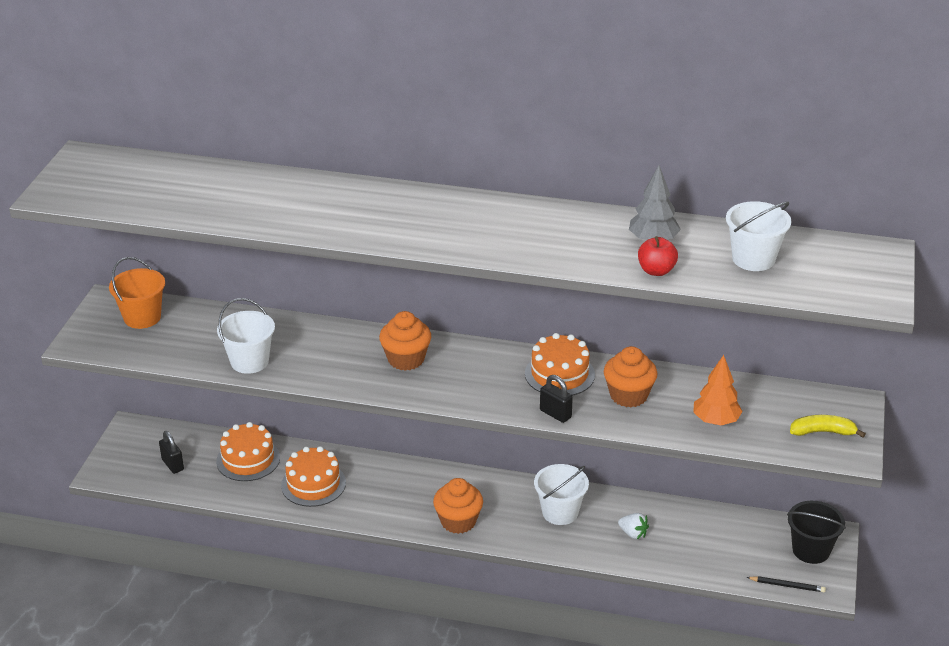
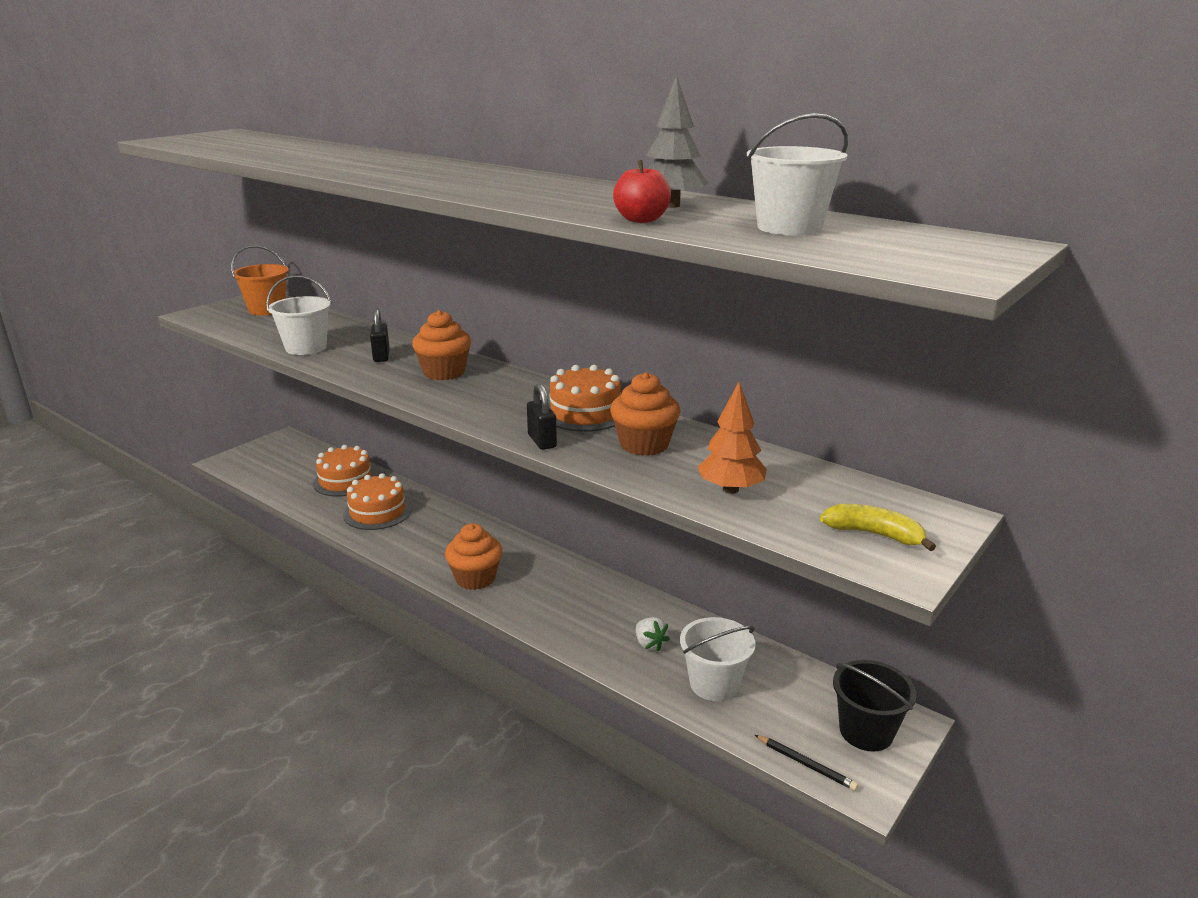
camera: 25 degrees right, 10 degrees down
(173, 465) = (283, 469): black padlock -> black padlock (381, 356)
(560, 512) = (586, 600): white bucket -> white bucket (714, 684)

